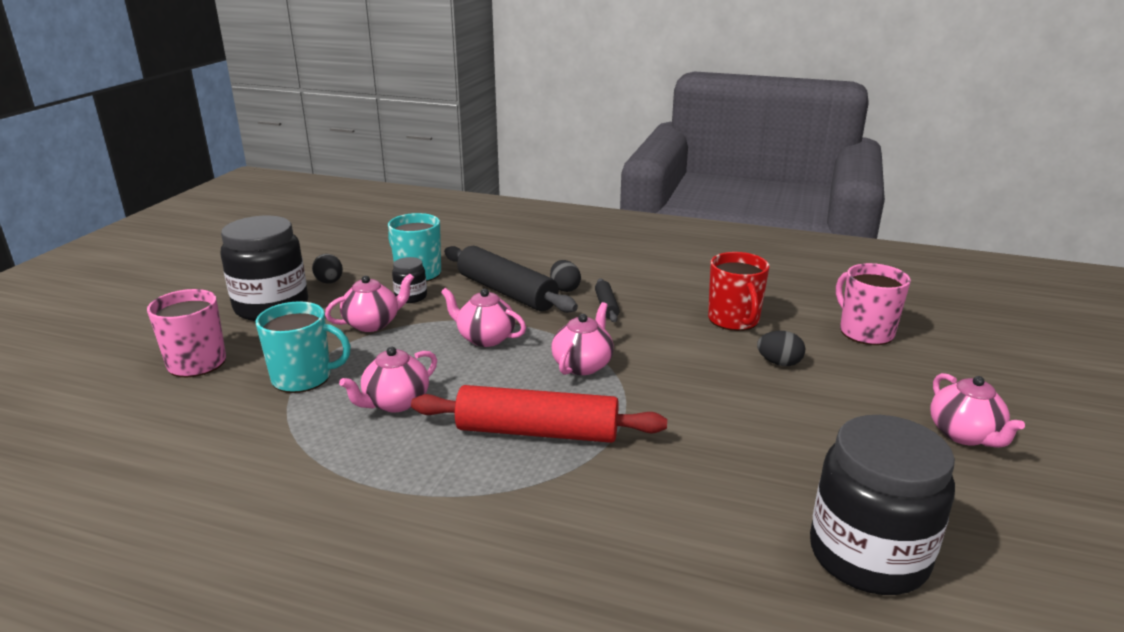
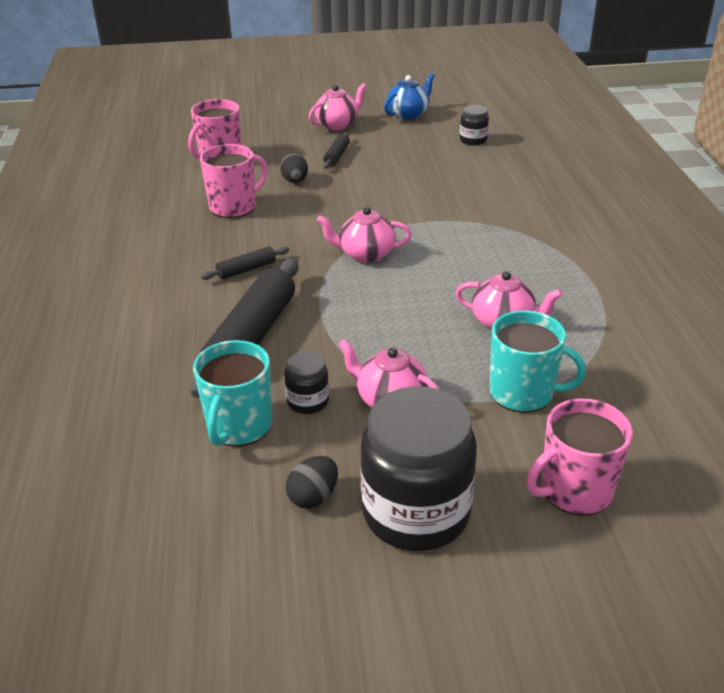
camera: 115 degrees left, 10 degrees up
(303, 378) = (523, 393): turquoise mug -> turquoise mug turned 135 degrees clockwise
(485, 338) = (361, 316): pink teapot -> none
(537, 432) = (472, 248): red rolling pin -> none
(565, 288) = (220, 303): black egg -> none
(734, 320) = (234, 206): red mug -> pink mug
(844, 406) = (336, 156): none -> black rolling pin
(868, 555) = (473, 140): black jar -> black jar, size x0.45
(1007, 519) = (408, 114): none -> blue teapot

